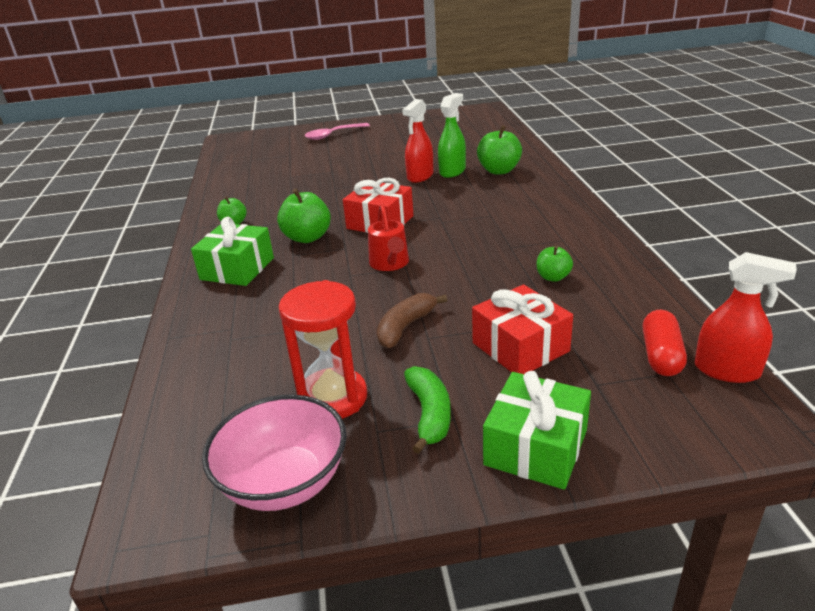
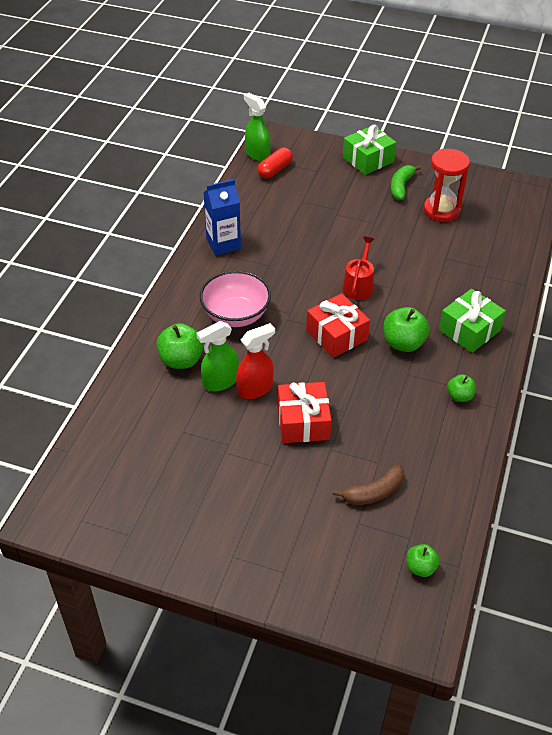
camera: 155 degrees left, 15 degrees up
(284, 482) = (477, 185): pink bowl -> pink bowl (236, 315)
(333, 135) = (279, 554): pink spoon -> none
(405, 327) = (382, 233): brown banana -> brown banana (373, 492)
(520, 347) = (333, 199): red gift -> red gift (303, 422)
(553, 277) = (271, 230): green apple -> green apple (420, 567)
(586, 246) = (223, 244): none -> blue carton
(727, 370) = (257, 154): red spray bottle -> green spray bottle

